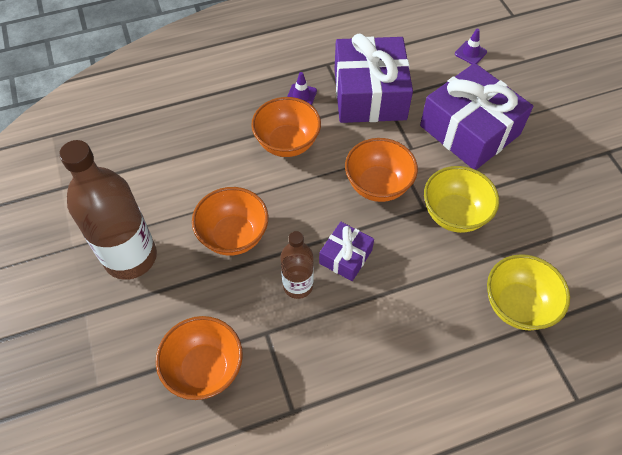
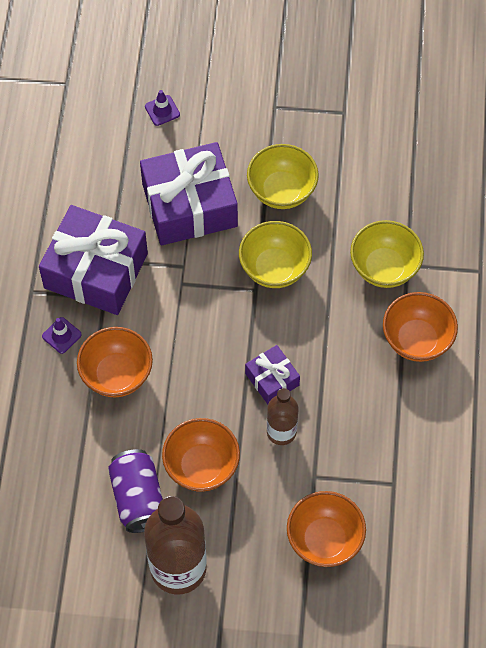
camera: 65 degrees left, 5 degrees up
(184, 202) = (138, 498): none -> purple can
(378, 185) = (210, 316): orange bowl -> orange bowl (416, 340)
(470, 53) = (94, 151): purple traffic cone -> purple traffic cone (162, 110)
(532, 189) = (281, 191): none -> yellow bowl

